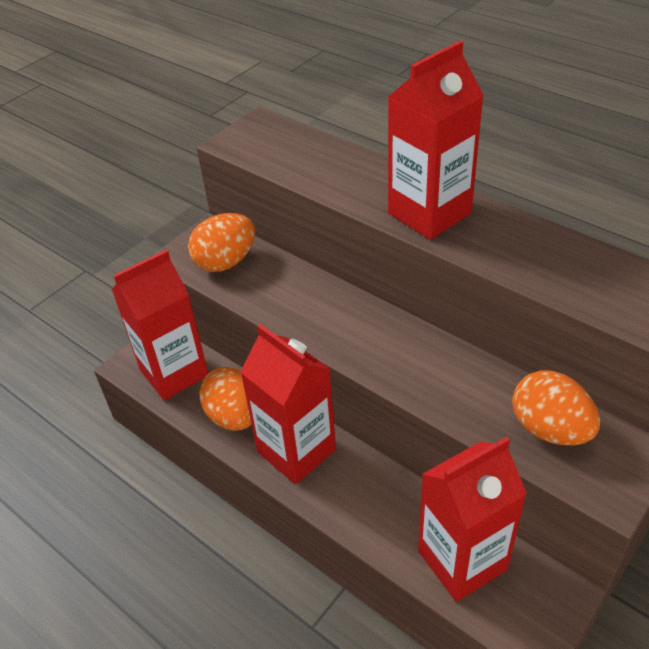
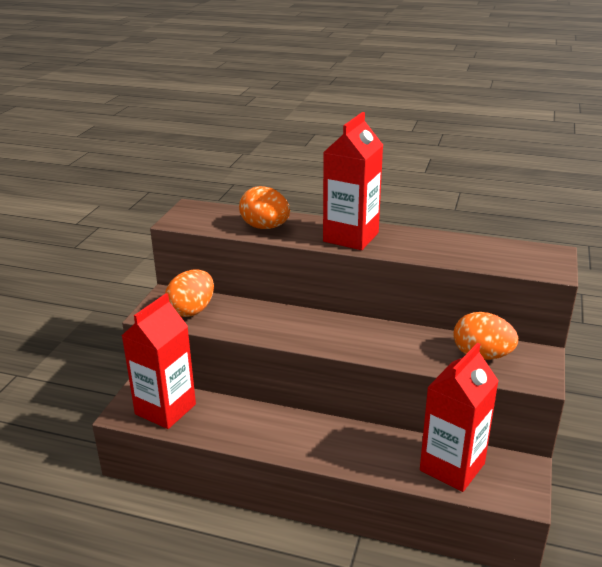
camera: 25 degrees left, 15 degrees down
(234, 416) = (232, 425): orange egg -> orange egg (265, 227)
(296, 451) = (295, 434): red carton -> none

